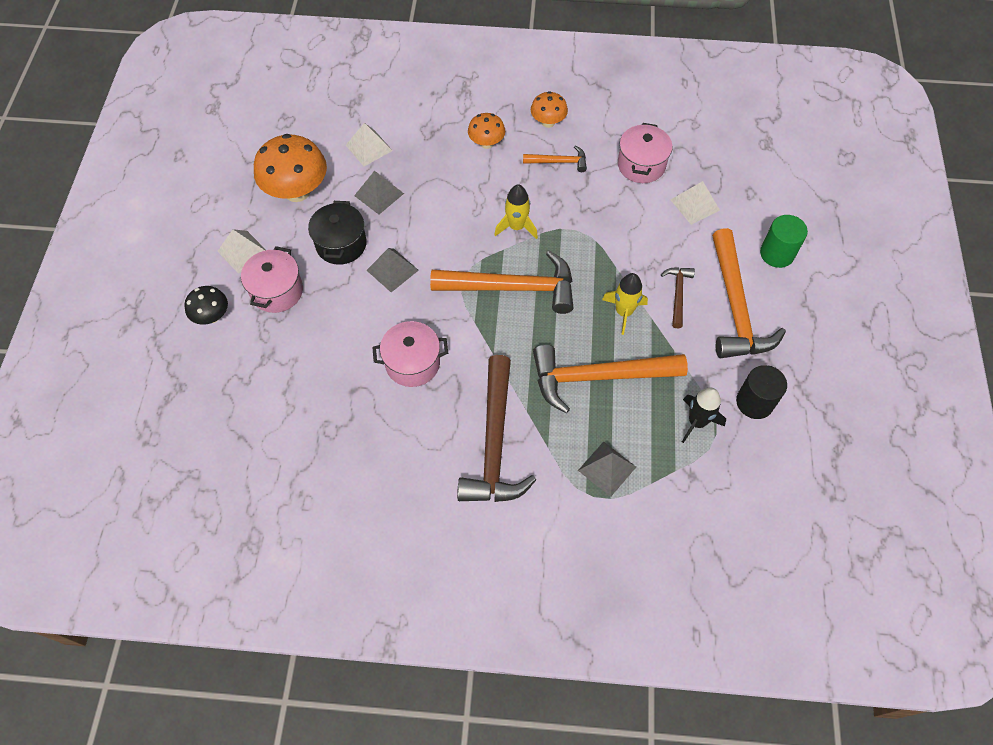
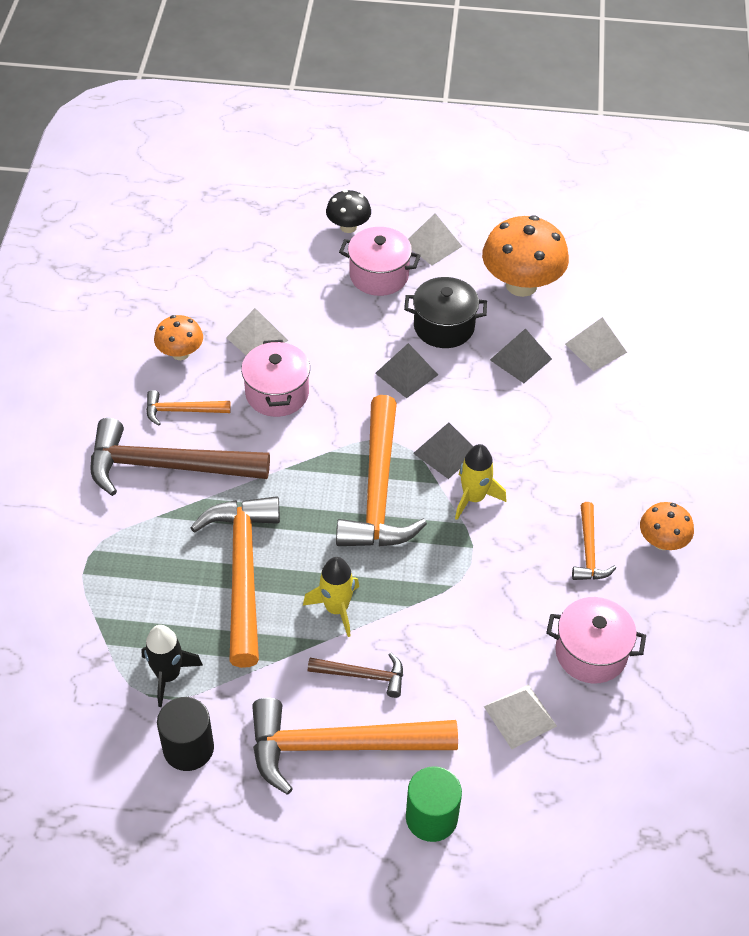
camera: 90 degrees right, 10 degrees down
(348, 383) = (257, 339): none -> white pyramid
(432, 437) = (182, 411): none -> orange hammer
(486, 143) = (615, 469): orange mushroom -> orange mushroom (180, 353)
(607, 468) = (120, 573): grey pyramid -> grey pyramid (445, 452)

